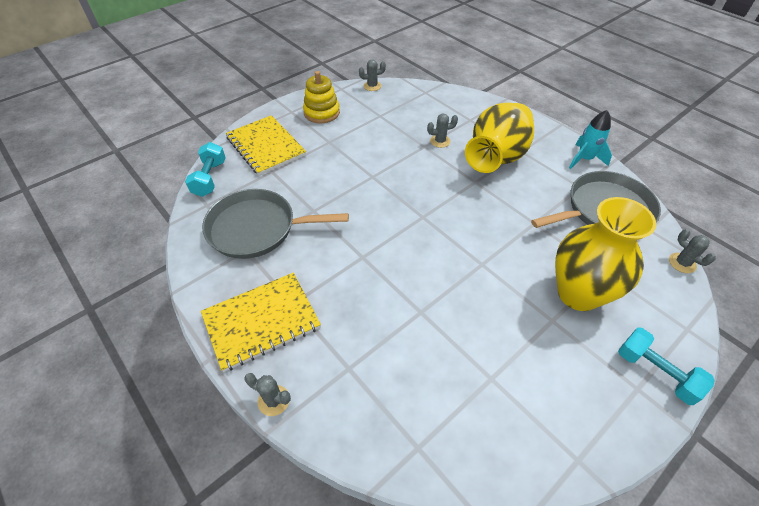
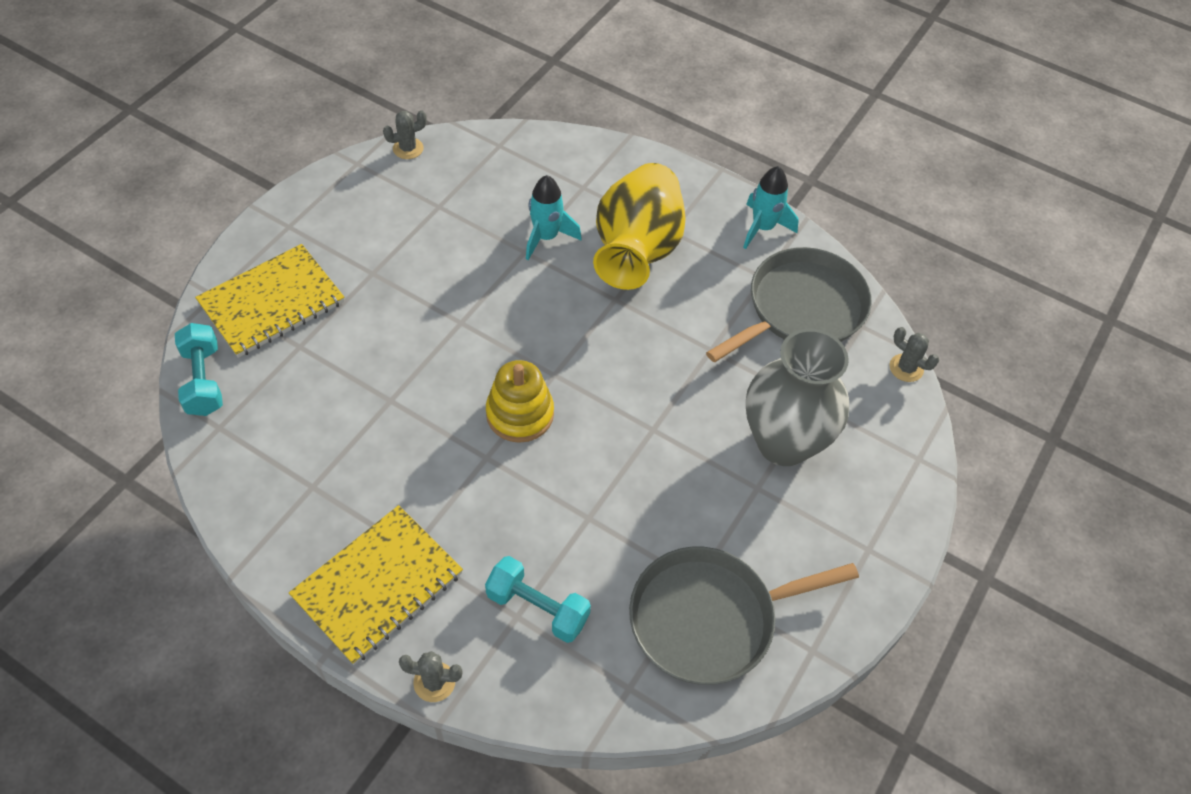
camera: 20 degrees left, 5 degrees up
(257, 228) = (315, 449): grey pan -> grey pan (709, 618)
(266, 146) = (272, 303): yellow notebook -> yellow notebook turned 75 degrees counterclockwise
(322, 113) = (341, 219): yellow stacking toy -> yellow stacking toy (520, 414)
(440, 141) = (546, 237): grey cactus -> turquoise rocket
(578, 293) = (783, 443): yellow vase -> grey vase
(655, 372) = (886, 524): turquoise dumbbell -> turquoise dumbbell (537, 608)

